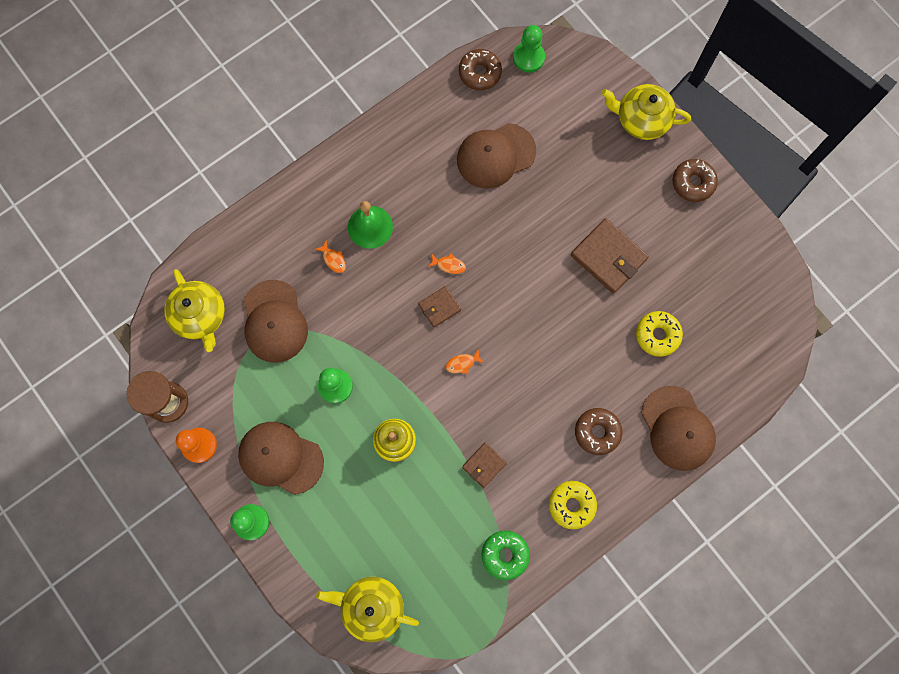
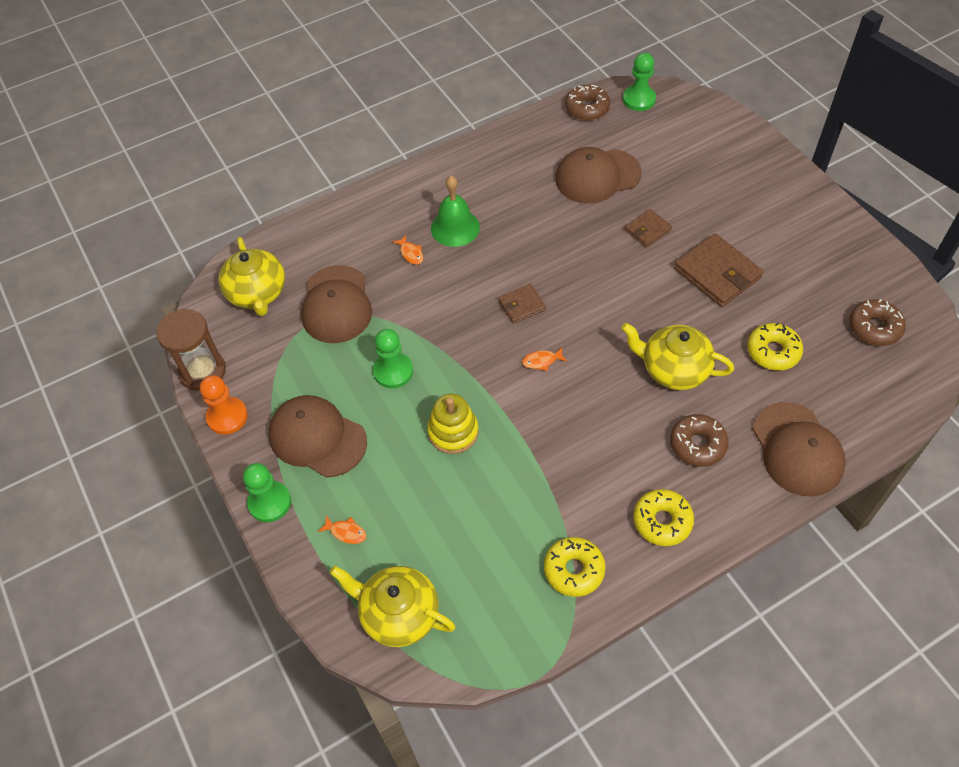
camera: 10 degrees right, 20 degrees down
(449, 265) = (536, 267): orange fish -> orange fish (346, 532)
(484, 465) = (557, 467): brown wallet -> brown wallet (647, 230)
(505, 555) = (574, 570): green donut -> yellow donut
(641, 120) = (757, 156): yellow teapot -> yellow teapot (674, 369)
(693, 183) = (814, 213): brown donut -> brown donut (874, 328)

